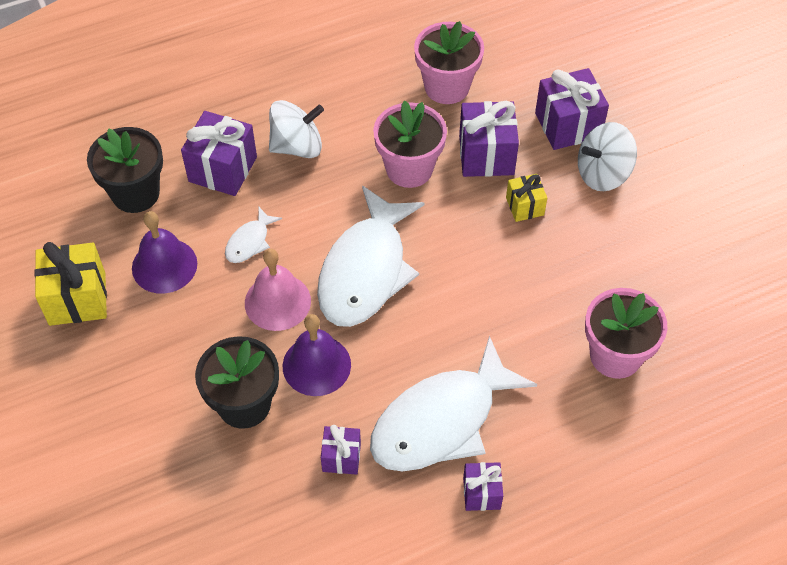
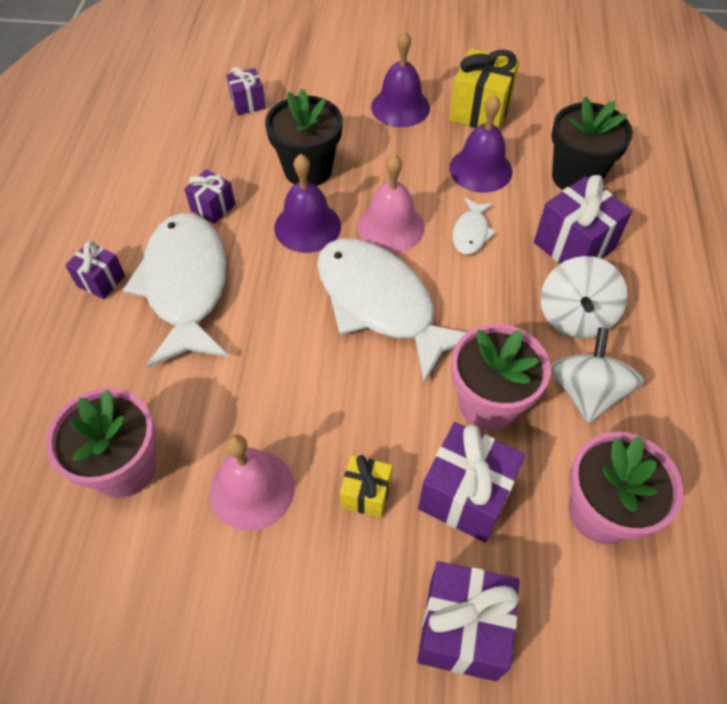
camera: 120 degrees right, 0 degrees up
(105, 370) = (400, 107): none -> purple bell
(173, 520) = (248, 103): none -> purple gift
(249, 242) = (471, 233): white fish -> white fish turned 135 degrees counterclockwise
(570, 270) = (252, 489): none -> pink bell
(603, 173) = (358, 622): white spinning top -> white spinning top (586, 392)

